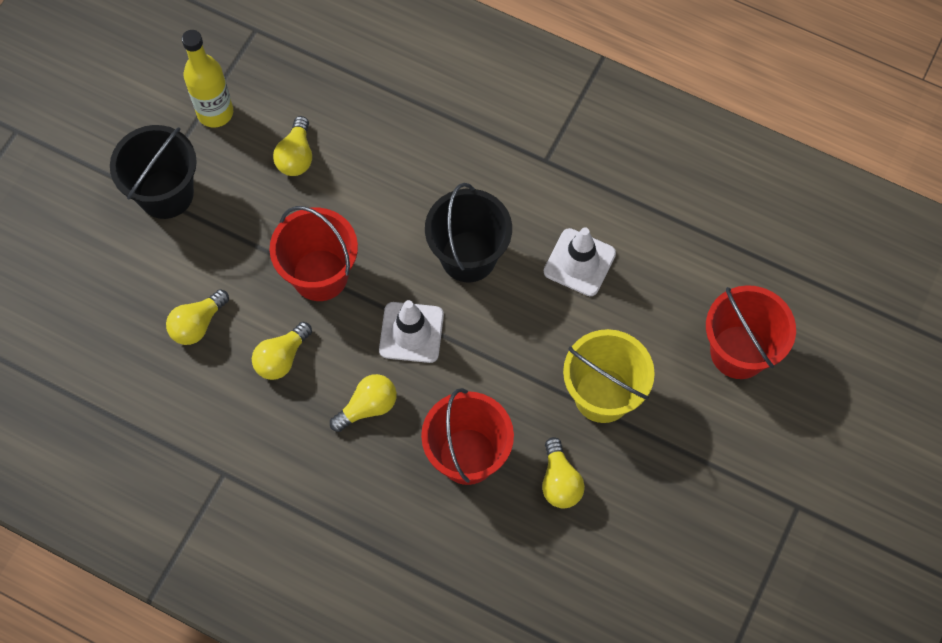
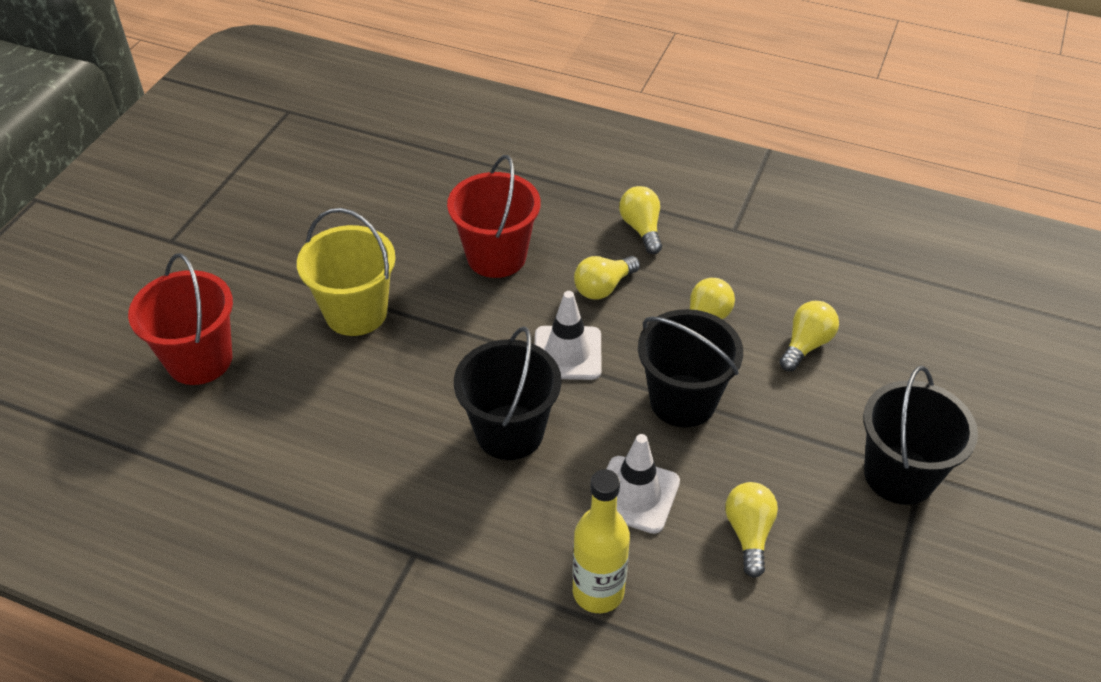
camera: 175 degrees right, 20 degrees down
(215, 113) = (877, 583): yellow bottle -> yellow bottle (598, 592)
(320, 275) = (682, 401): red bucket -> black bucket
(559, 481) = (404, 244): yellow light bulb -> yellow light bulb (641, 229)
(579, 262) = (374, 435): white traffic cone -> white traffic cone (636, 494)

